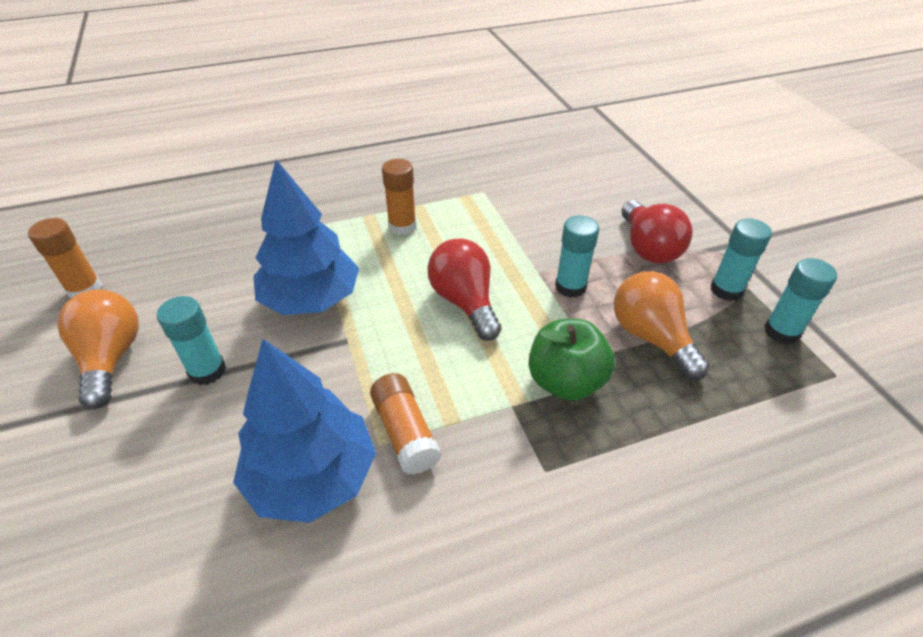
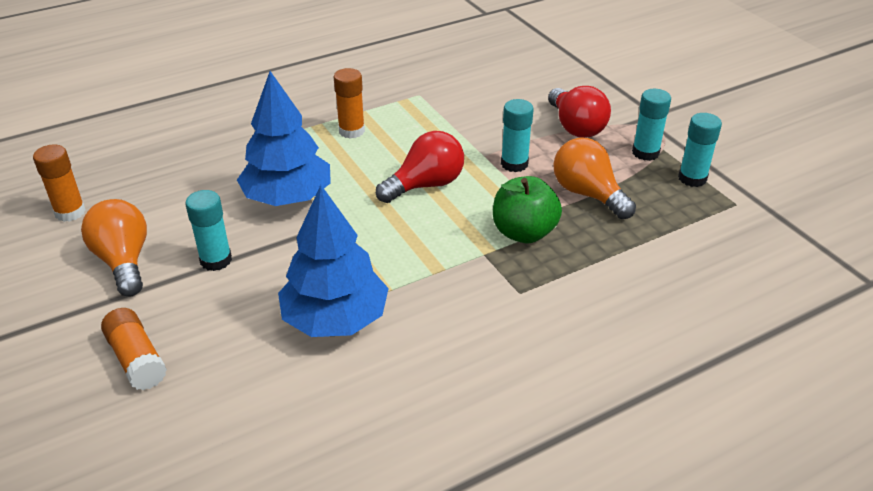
camera: 10 degrees left, 5 degrees down
(405, 432) = (401, 282): orange glue stick -> orange glue stick (137, 359)
(465, 302) = (425, 185): red light bulb -> red light bulb turned 90 degrees clockwise

